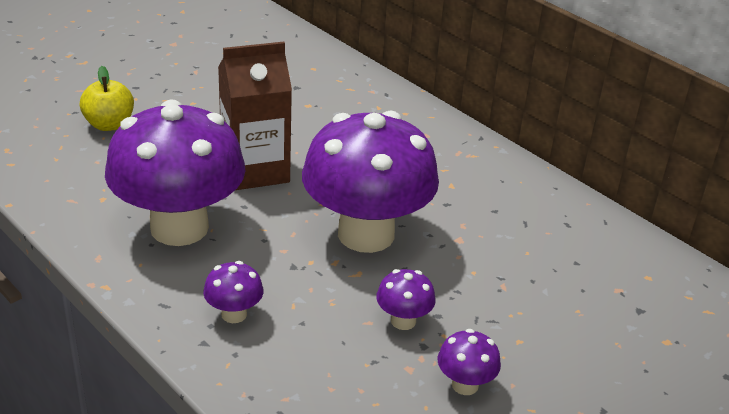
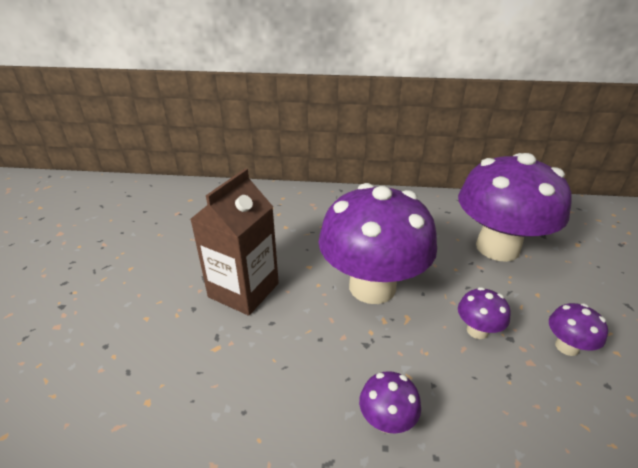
camera: 40 degrees left, 0 degrees up
(109, 124) = (74, 328): yellow apple -> none
(179, 227) = (248, 377): purple mushroom -> purple mushroom (497, 247)

